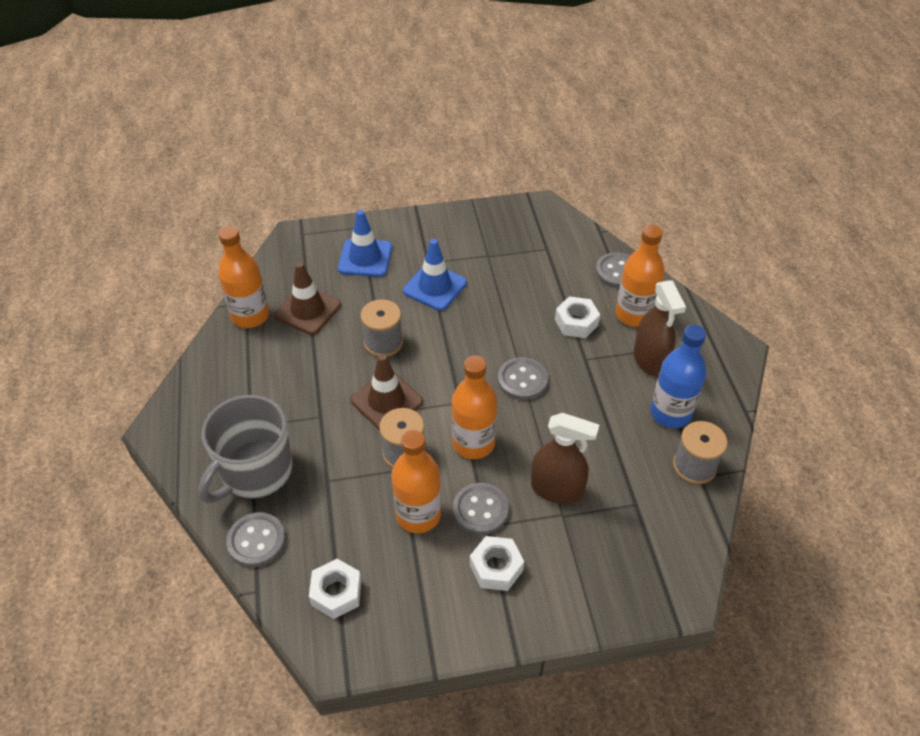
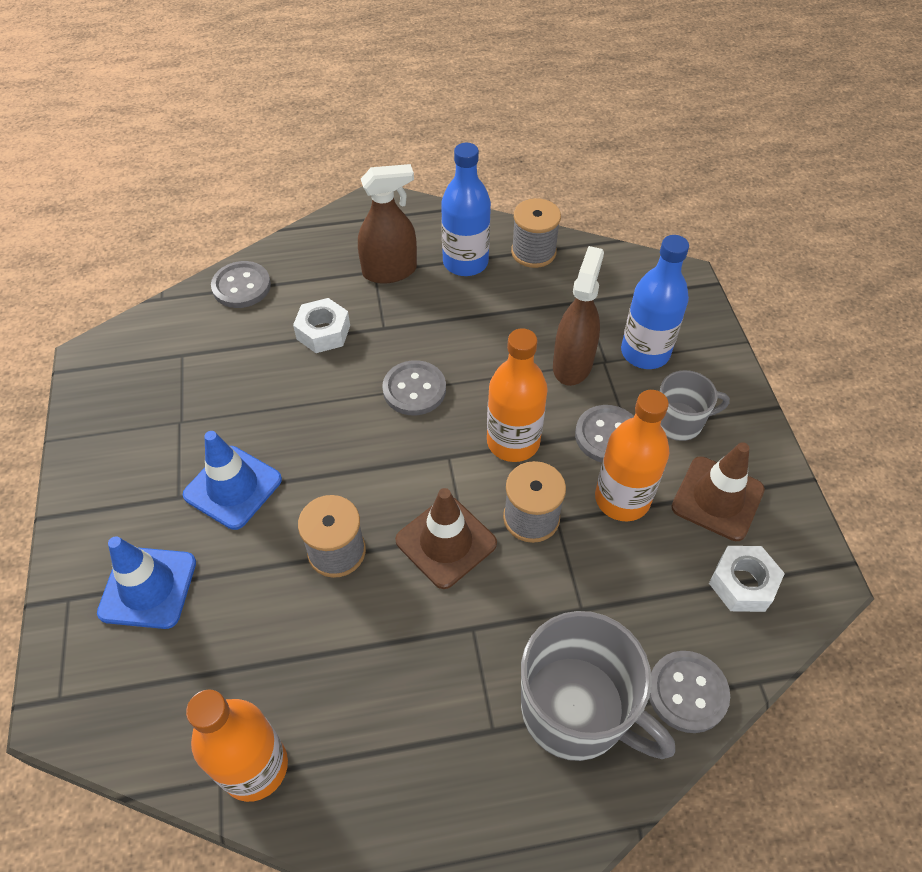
camera: 90 degrees left, 5 degrees up
(308, 310) = (255, 668): brown traffic cone -> brown traffic cone (717, 498)
(496, 568) = (679, 422): white nut -> grey mug
(576, 549) = (645, 352): none -> blue bottle
(634, 314) = (317, 278): orange bottle -> none

